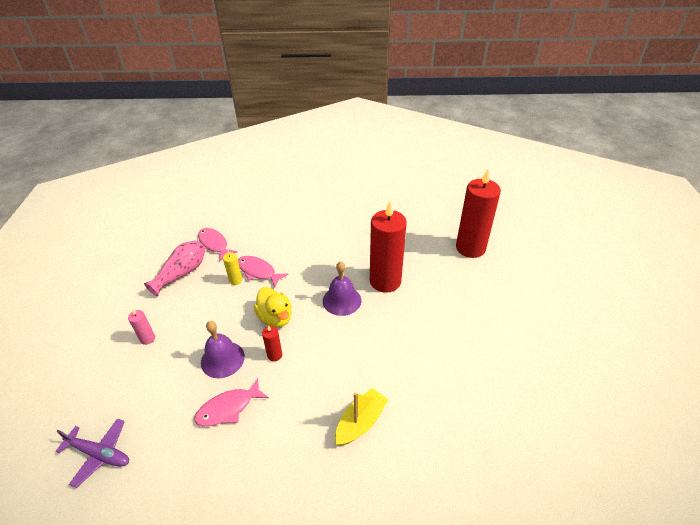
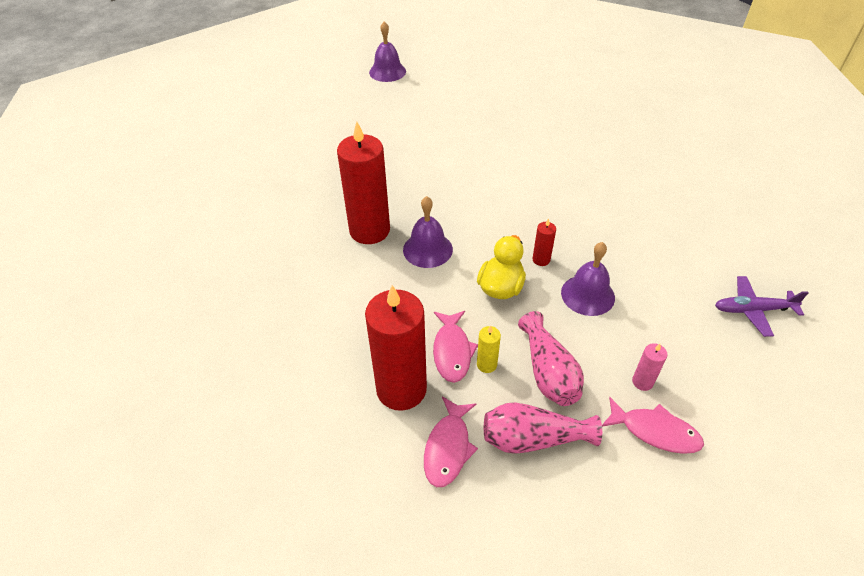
camera: 125 degrees left, 5 degrees up
(99, 454) = (753, 310): purple plane -> purple plane turned 75 degrees counterclockwise
(202, 302) = (548, 372): none -> pink vase
(228, 408) = (620, 256): pink fish -> pink fish (655, 431)
(360, 422) = (539, 176): yellow boat -> none
(470, 248) = (261, 190): red candle -> red candle (401, 389)
(630, 403) = (387, 71): none -> purple bell

